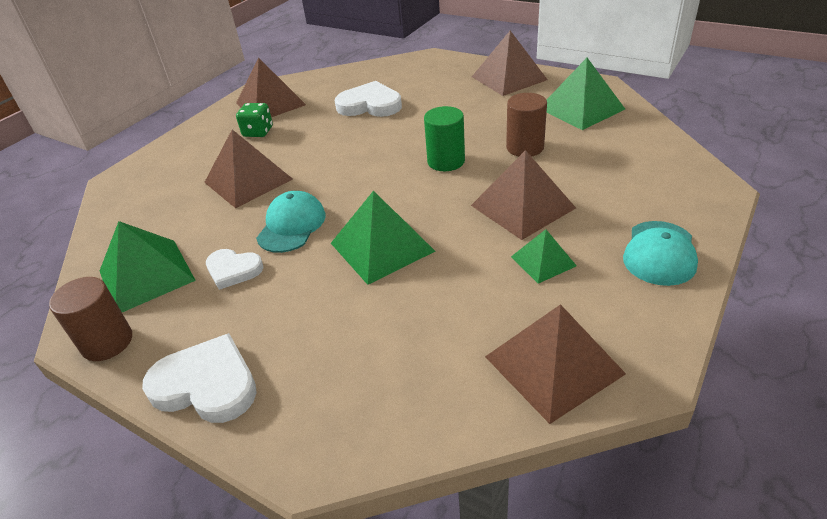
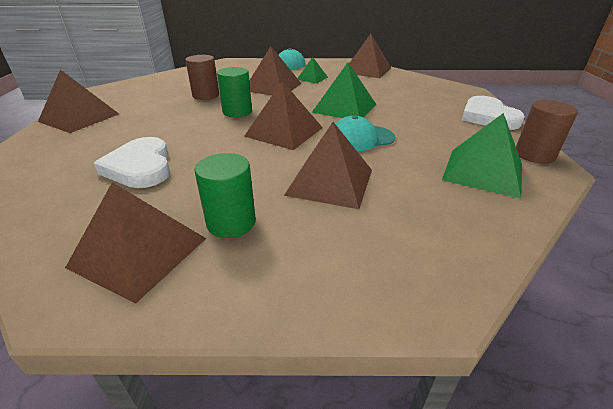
camera: 125 degrees left, 5 degrees down
(233, 270) = (424, 141): white heart -> none
(258, 132) = (231, 222): green dice -> green cylinder
(361, 180) = (284, 132): none -> brown pyramid
(581, 108) = (143, 90): green pyramid -> none

